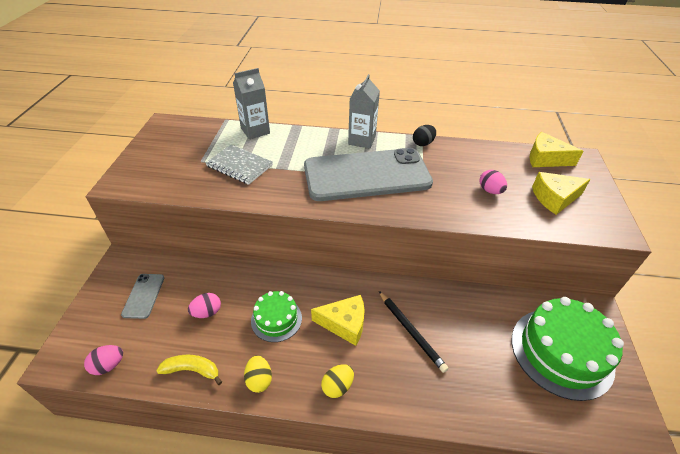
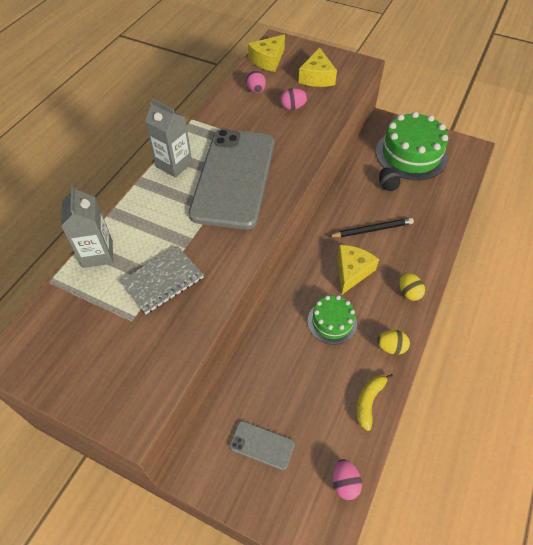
camera: 70 degrees left, 10 degrees up
(207, 312) = (305, 381): pink egg -> pink egg (256, 90)
(423, 143) = (205, 123): black egg -> black egg (387, 186)

